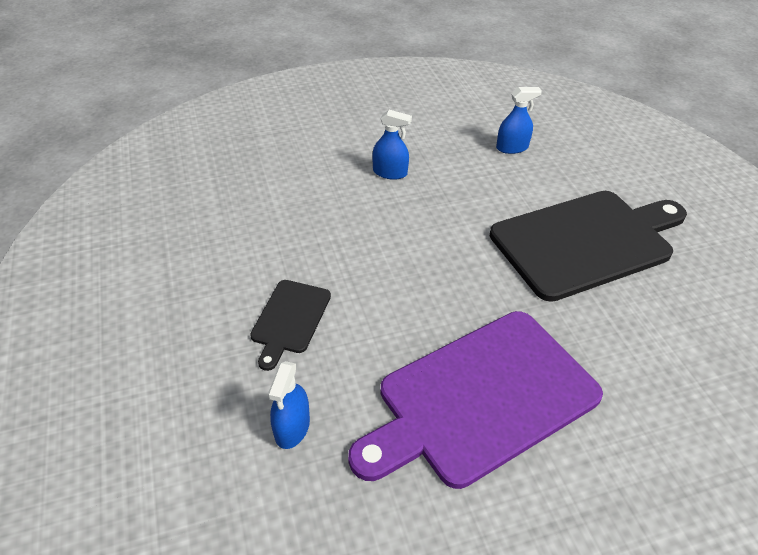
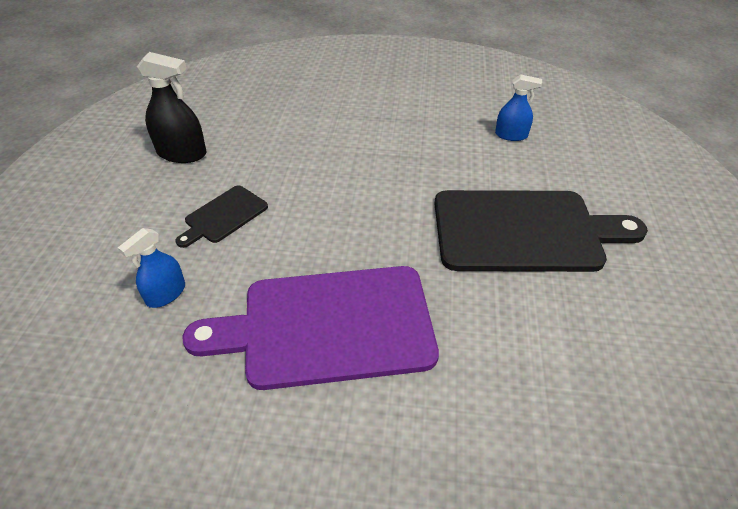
camera: 25 degrees right, 0 degrees up
(185, 262) = (182, 153): none -> black spray bottle
(390, 172) = (385, 129): blue spray bottle -> none

